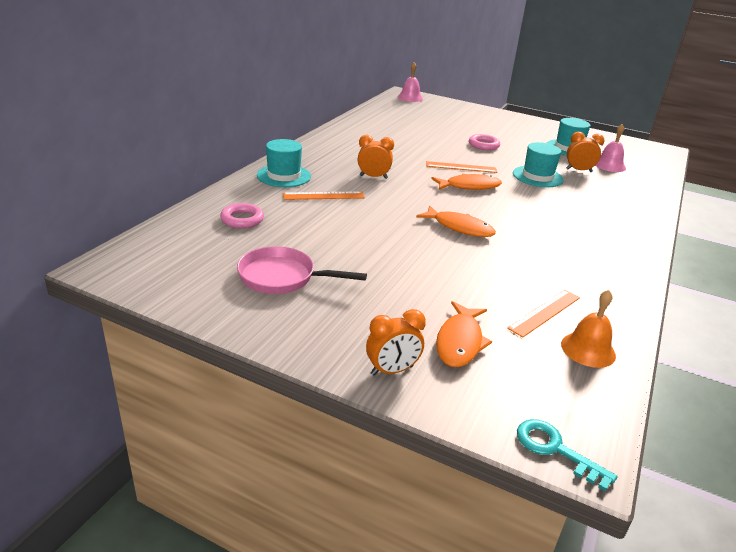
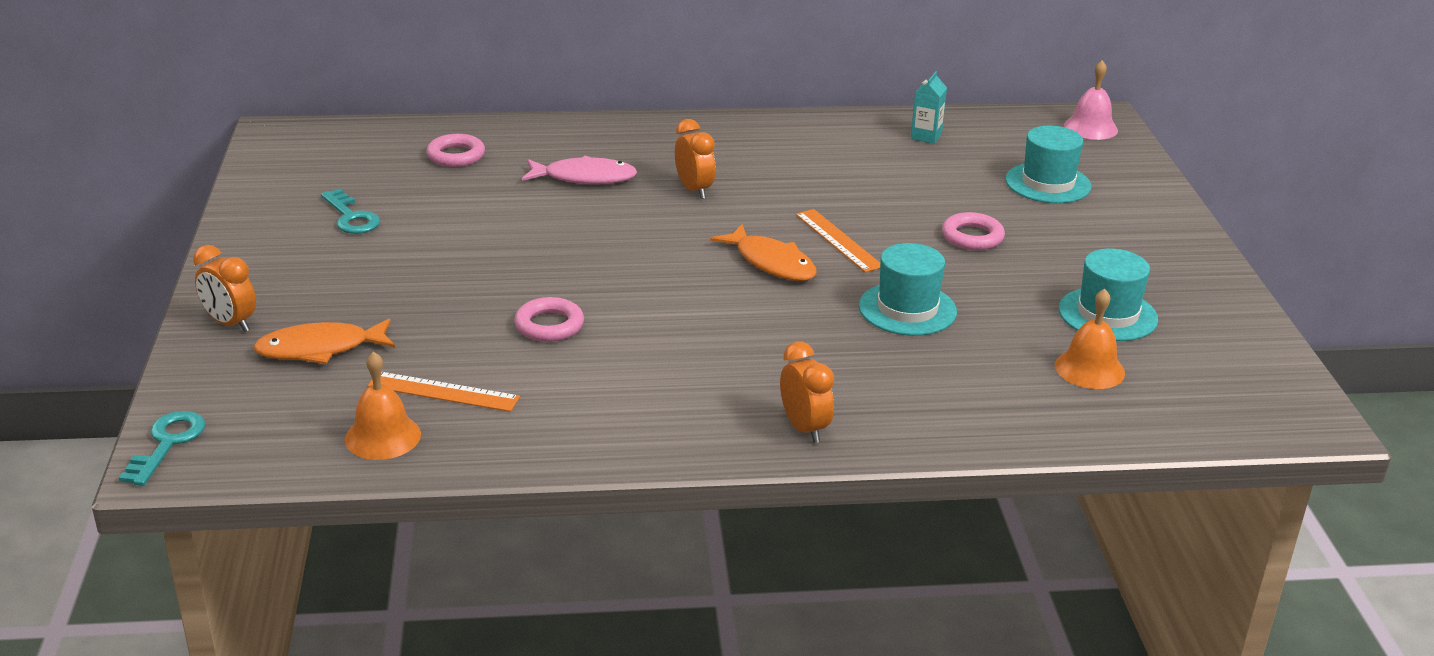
camera: 60 degrees right, 0 degrees up
(282, 277) = (351, 217): pink pan -> turquoise key
(284, 176) = (607, 138): turquoise hat -> turquoise hat (1048, 183)
(323, 196) = (584, 178): orange ruler -> pink fish
(380, 120) = (926, 136): none -> turquoise carton
(459, 227) = (615, 286): orange fish -> none
(489, 258) = (549, 325): none -> pink ring
(578, 170) = (1005, 342): orange clock -> orange clock (804, 428)
(609, 165) = (1089, 369): pink bell -> orange bell

